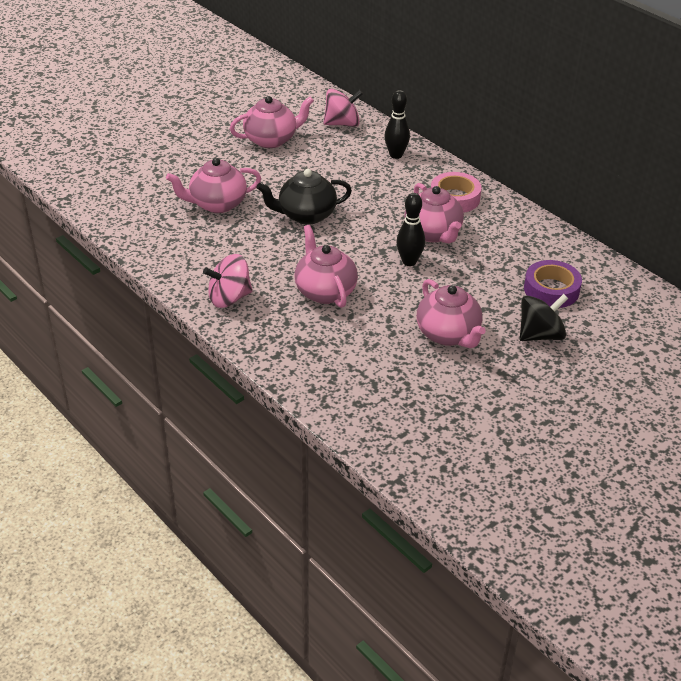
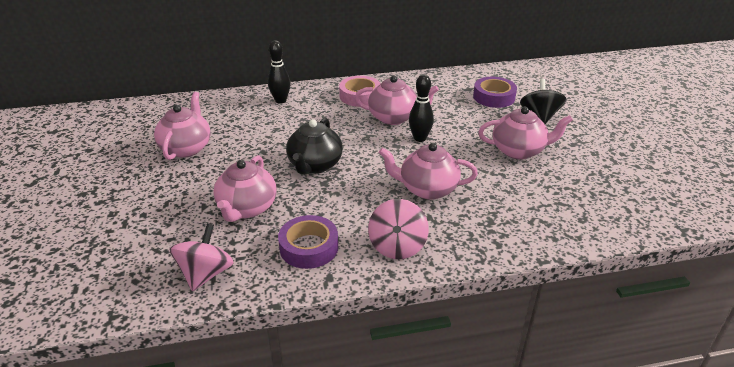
camera: 60 degrees left, 5 degrees down
(193, 253) = (309, 247): none -> purple tape
(342, 123) = (209, 108): pink spinning top -> pink spinning top (205, 274)

